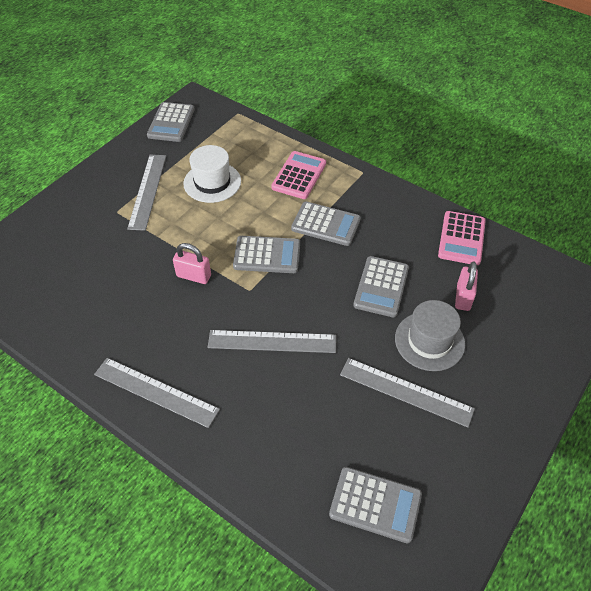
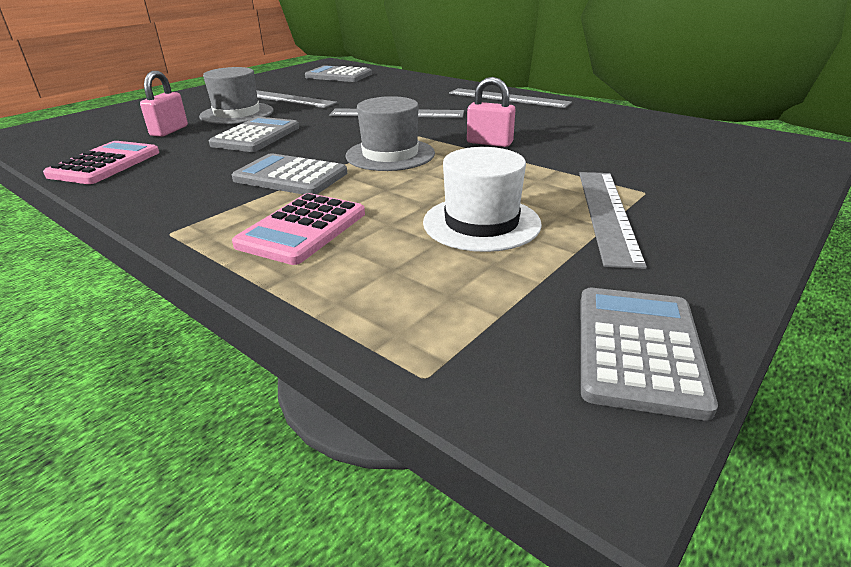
camera: 175 degrees left, 20 degrees down
(267, 255) = (390, 155): grey calculator -> grey hat

